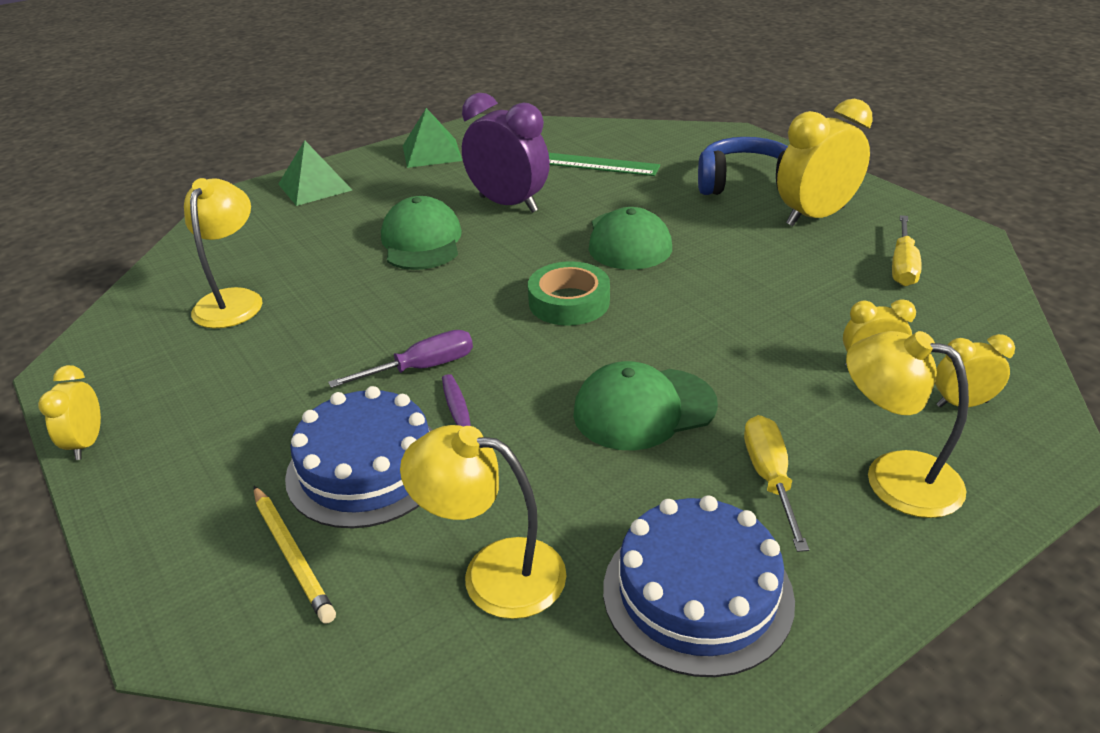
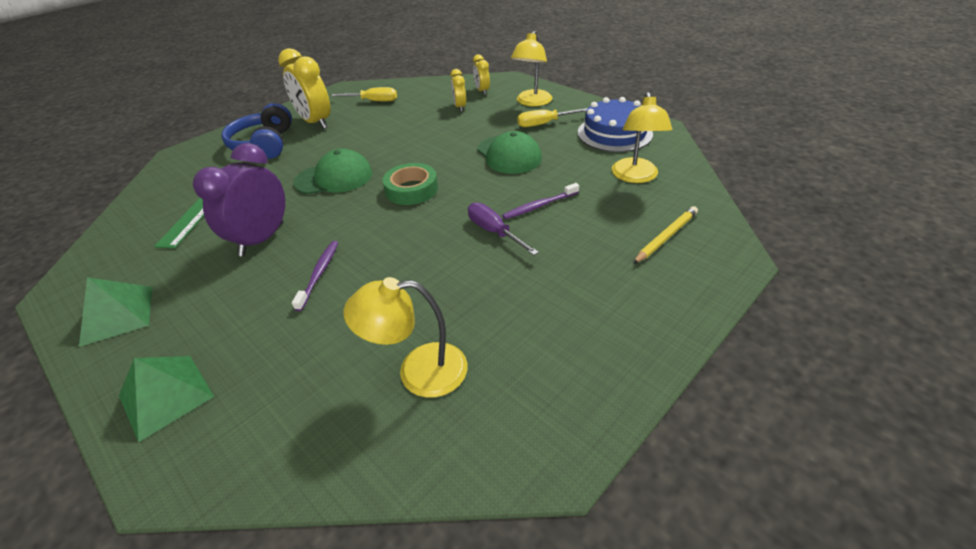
camera: 100 degrees left, 5 degrees up
(87, 443) = (638, 380): yellow clock -> none
(367, 468) = (591, 229): blue cake -> none
(421, 241) = (319, 274): green cap -> purple toothbrush

